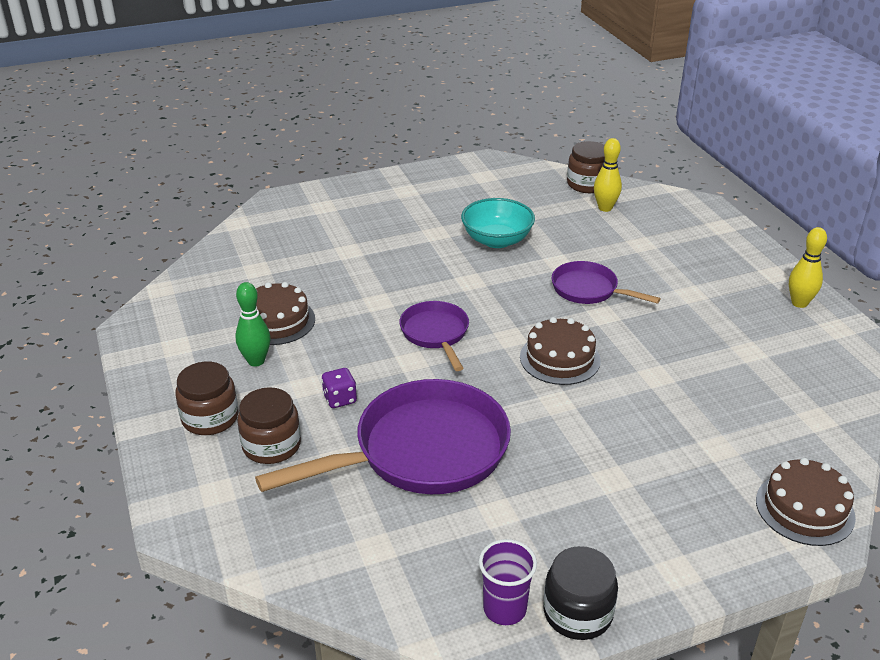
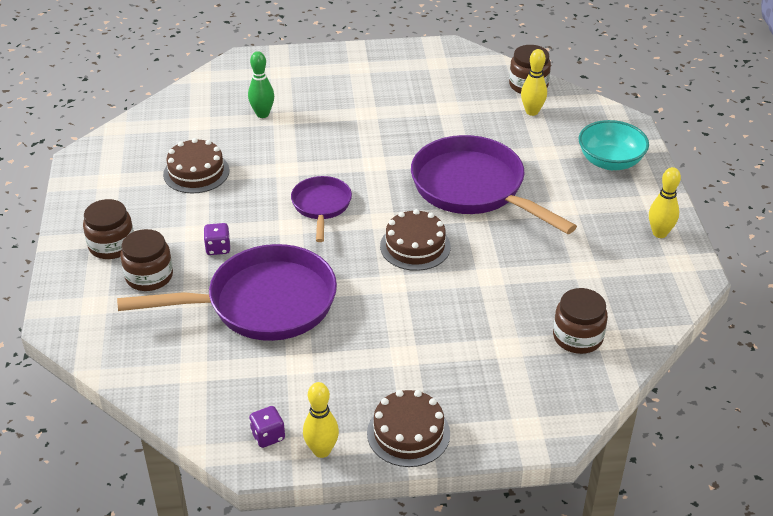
camera: 15 degrees right, 5 degrees up
(256, 361) = (166, 204): green bowling pin -> green bowling pin (262, 114)
(497, 240) = (416, 128): turquoise bowl -> turquoise bowl (610, 161)
(504, 609) = (268, 436): purple cup -> purple dice
(577, 613) = (321, 451): black jar -> yellow bowling pin
(589, 290) = (474, 188): purple pan -> purple pan, size x1.89
(784, 423) = (577, 337): none -> brown jar
(805, 508) = (551, 410): brown cake -> brown cake (408, 433)

